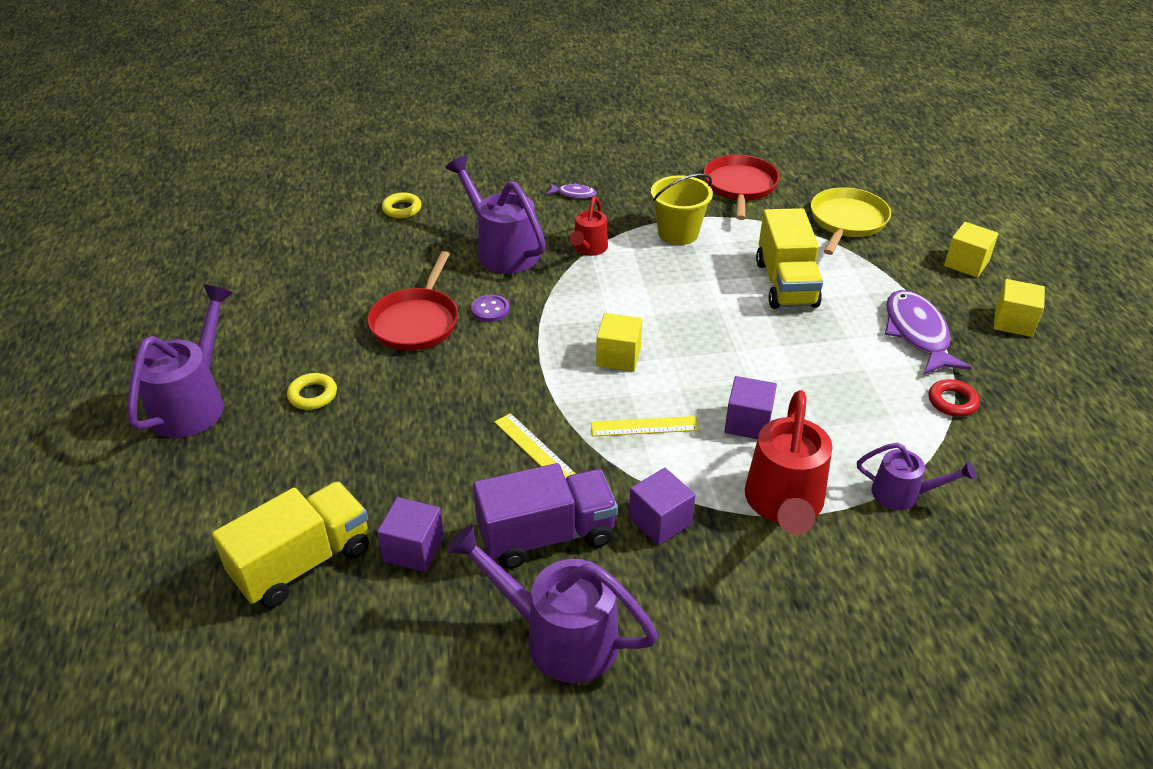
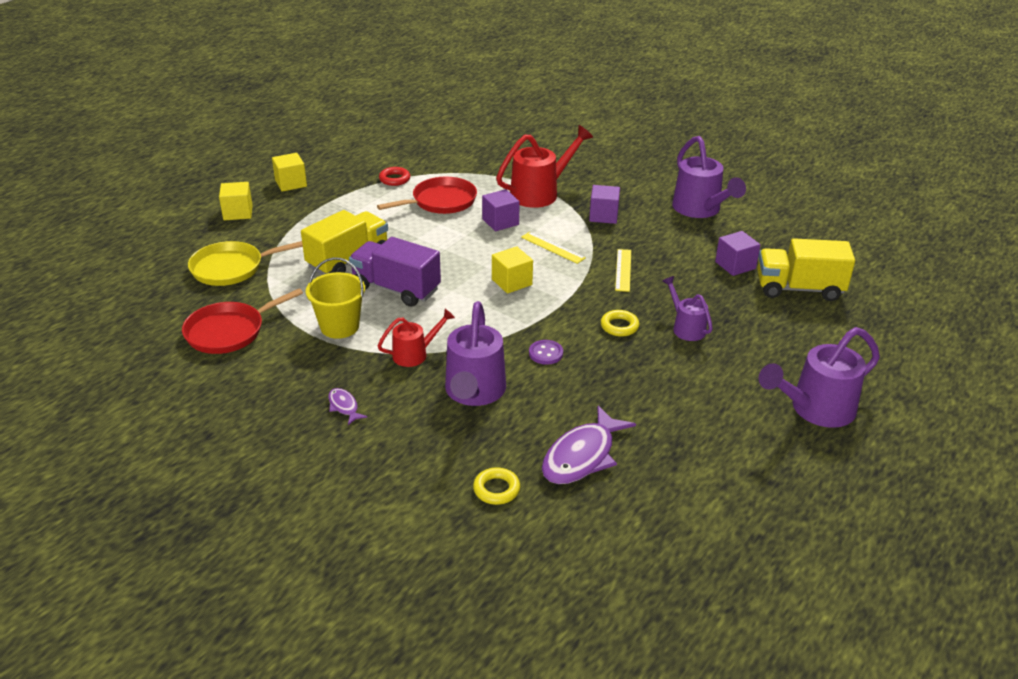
camera: 135 degrees left, 5 degrees down
(313, 395) = (726, 367): yellow ring -> yellow ring (619, 326)
(416, 322) = (606, 375): red pan -> red pan (441, 201)
(546, 535) = (663, 237): purple truck -> purple truck (396, 289)
(903, 494) = (485, 171): purple watering can -> purple watering can (686, 327)
(917, 333) = (343, 205): purple fish -> purple fish (582, 456)

